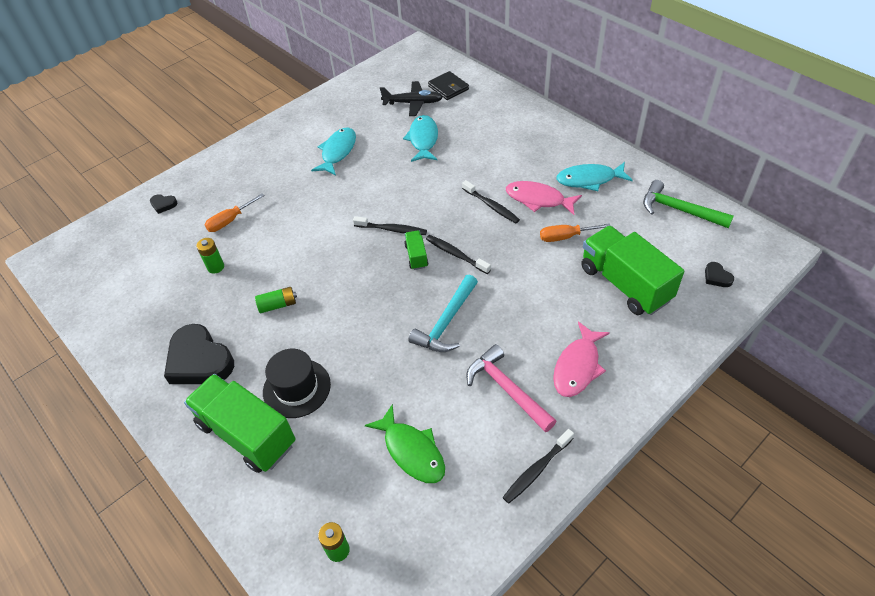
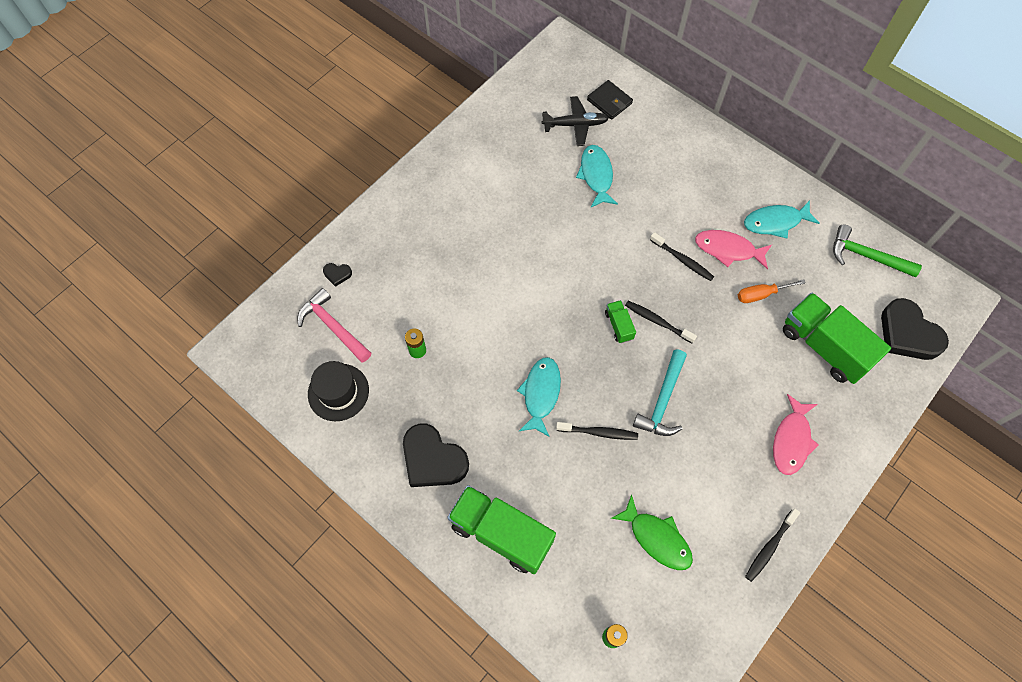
camera: 10 degrees left, 15 degrees up
(230, 221) = (416, 291): orange screwdriver -> none
(278, 305) = (493, 391): green battery -> none
(296, 388) = (536, 482): black hat -> black hat (338, 392)
(338, 152) = (508, 195): turquoise fish -> turquoise fish (541, 394)
(391, 229) = (587, 294): black toothbrush -> black toothbrush (598, 432)
(506, 389) = (731, 468): pink hammer -> pink hammer (333, 326)
(717, 277) = (908, 334): black heart -> black heart, size x2.32

